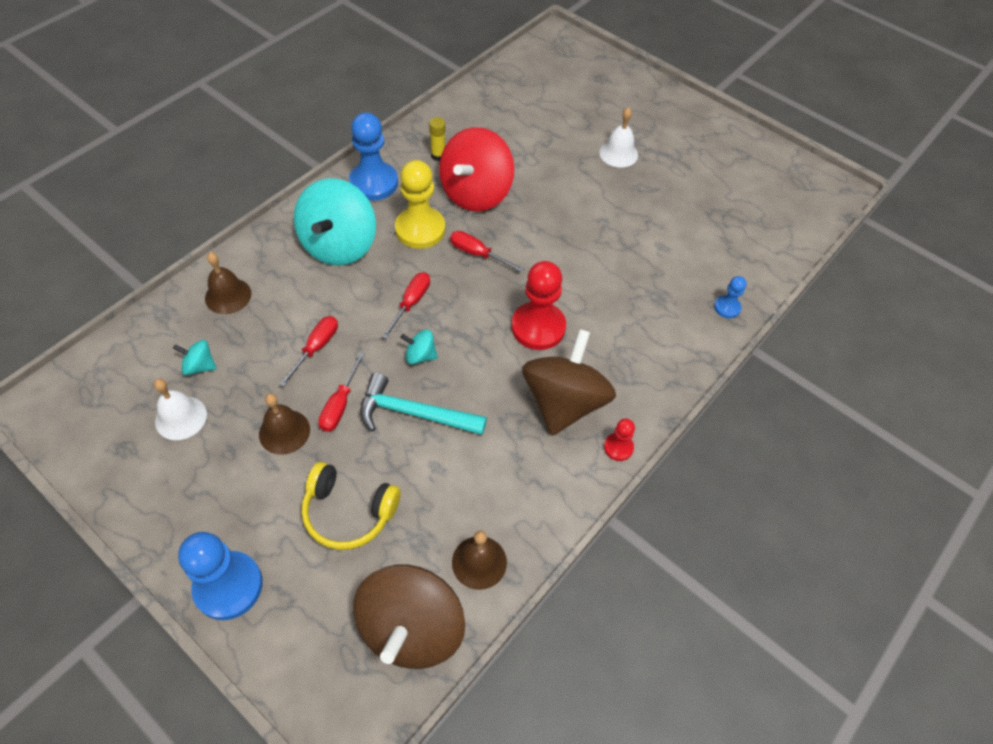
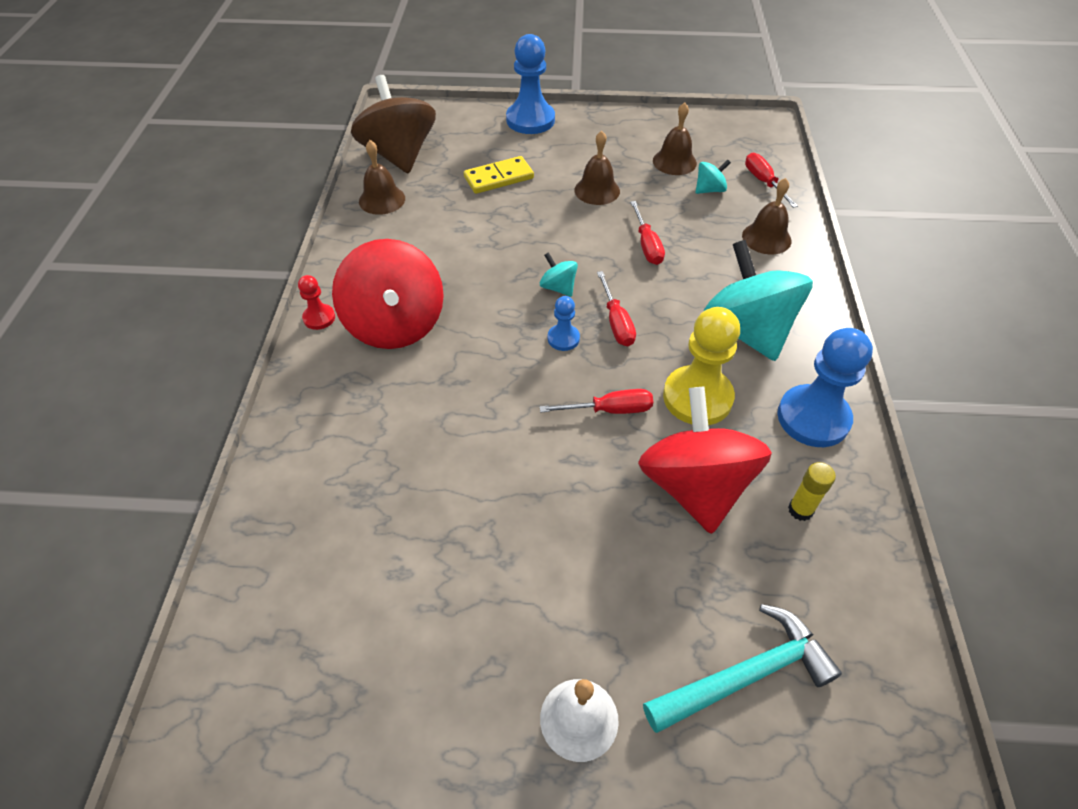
camera: 145 degrees right, 5 degrees down
(181, 417) = (674, 162): white bell -> brown bell
(340, 404) = (579, 224): red screwdriver -> red screwdriver (763, 182)
(348, 512) = (499, 178): yellow headphones -> yellow domino
(414, 413) = (516, 248): turquoise hammer -> turquoise hammer (745, 675)
(420, 355) = (558, 287): turquoise spinning top -> turquoise spinning top turned 105 degrees counterclockwise
(538, 327) = (474, 374): red pawn -> none
(564, 402) = (395, 324): brown spinning top -> red spinning top
(727, 307) = (265, 534): blue pawn -> blue pawn (563, 338)

